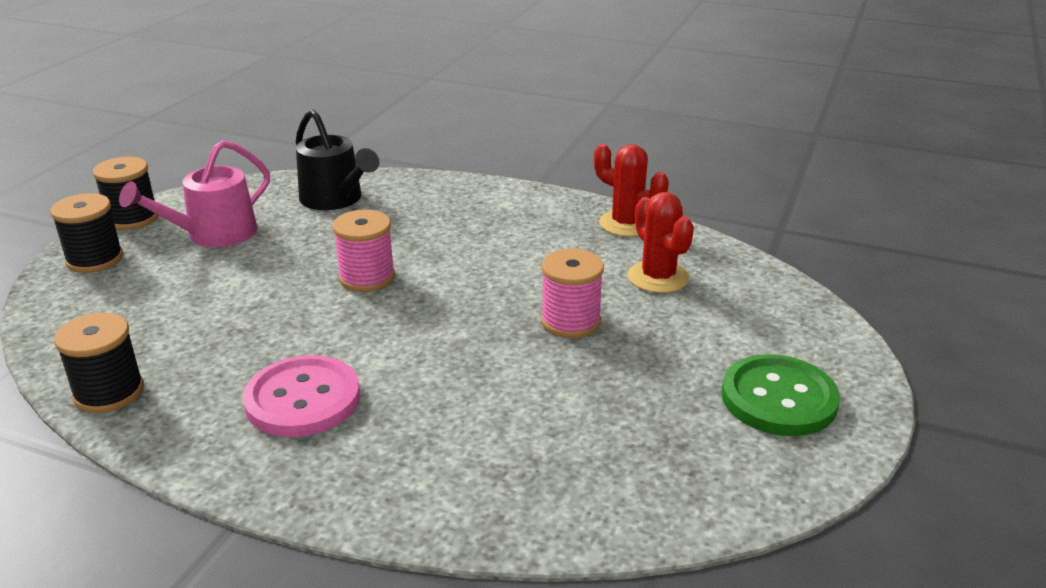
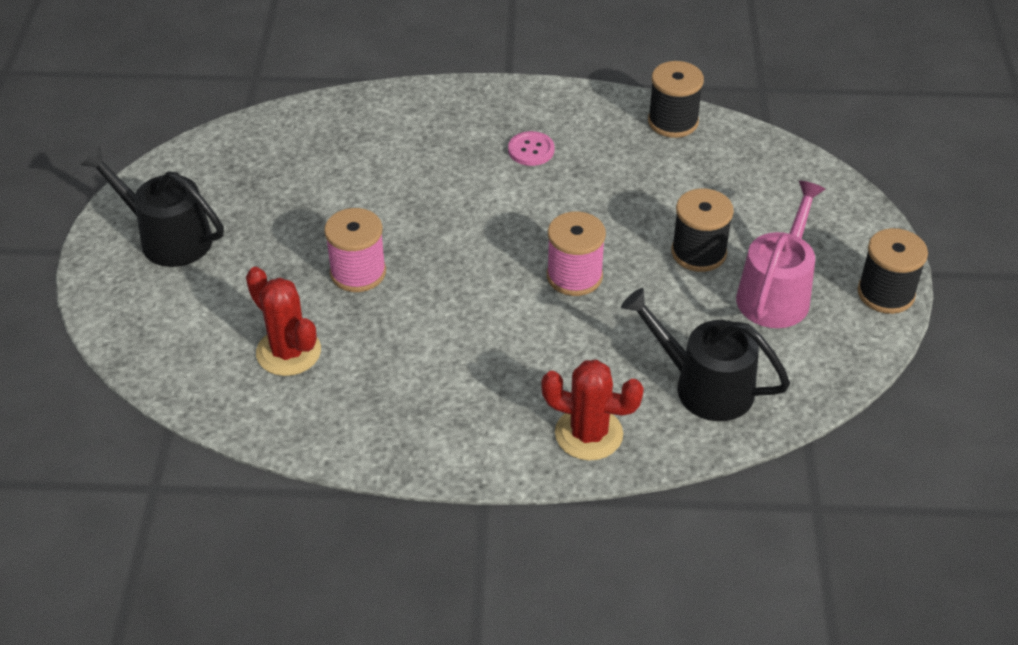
camera: 160 degrees right, 15 degrees up
(95, 259) = (847, 231): black spool -> black spool (698, 253)
(303, 399) = (531, 150): pink button -> pink button, size x0.53
(627, 224) = (342, 435): red cactus -> red cactus (588, 434)
(778, 398) = (168, 238): green button -> black watering can

